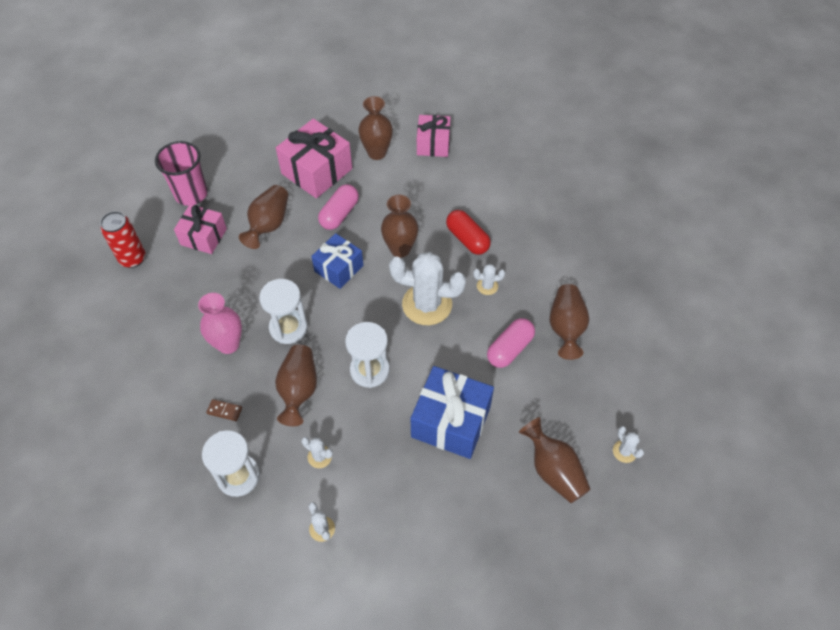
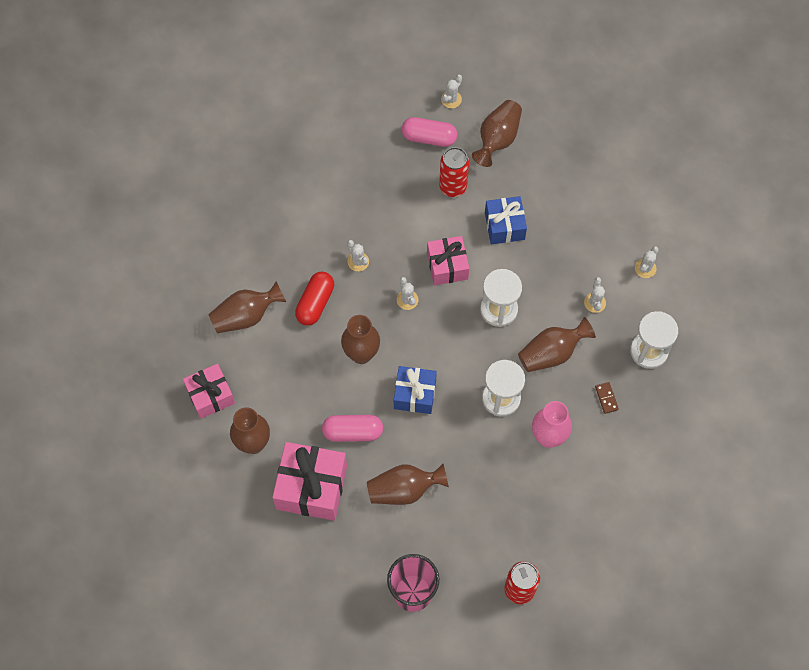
camera: 120 degrees left, 10 degrees up
(203, 237) = (454, 541): pink gift -> pink gift (447, 266)
(427, 304) = (407, 300): white cactus -> white cactus, size x0.44
(451, 422) = (504, 226): blue gift -> blue gift, size x0.64
(509, 349) = (411, 215): pink capsule -> pink capsule (429, 138)
(520, 399) = (453, 187): none -> red can
(566, 328) = (364, 182): brown vase -> brown vase (246, 316)

